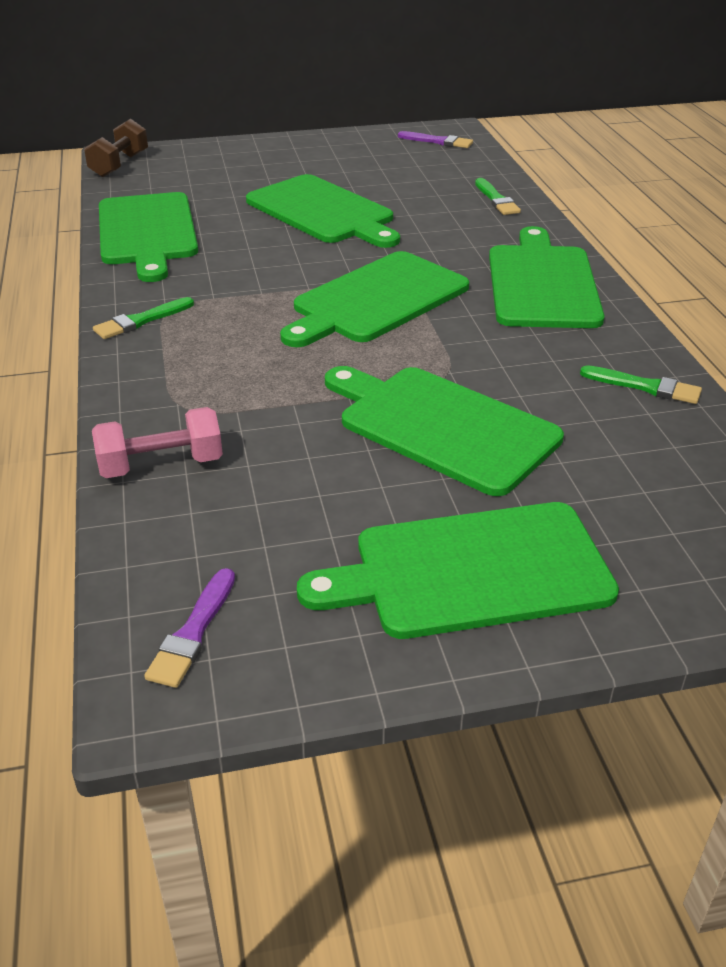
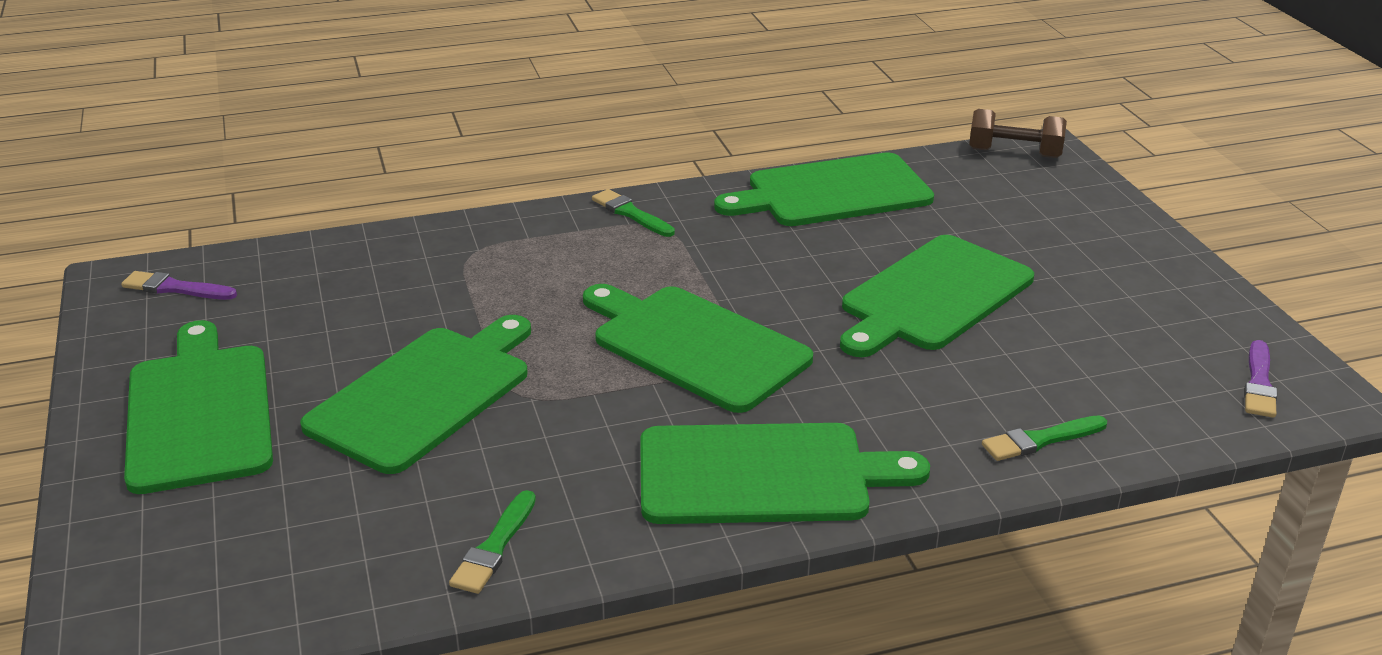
camera: 85 degrees right, 5 degrees down
(161, 465) = (384, 252): pink dumbbell -> none

